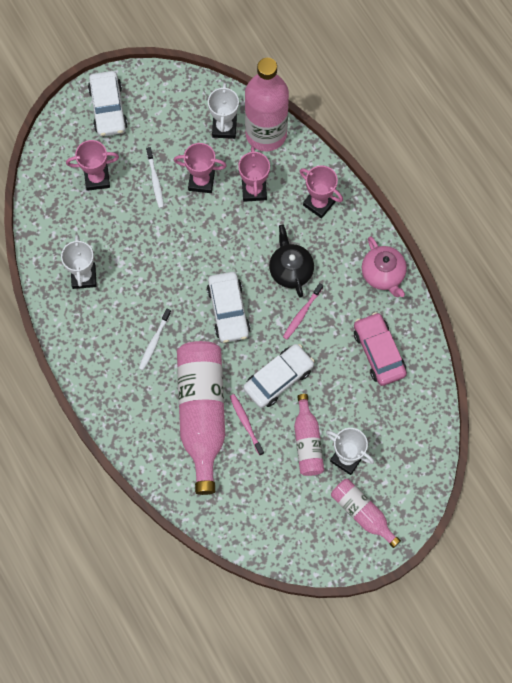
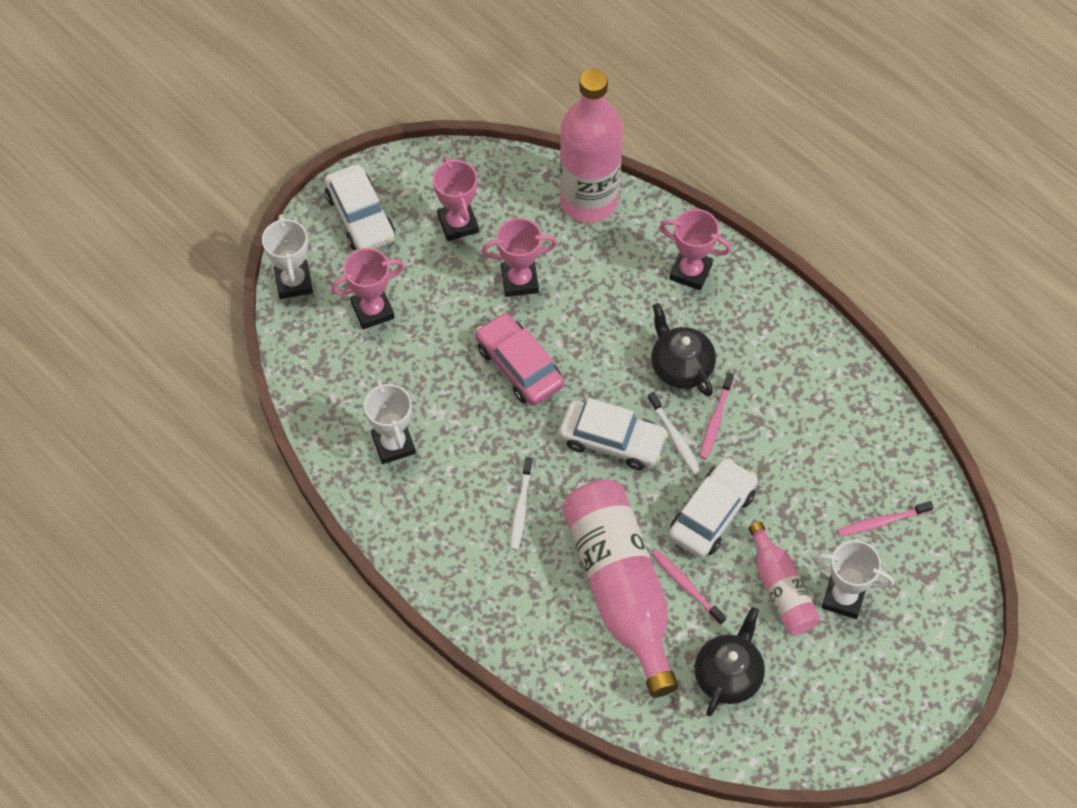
camera: 15 degrees left, 10 degrees down
(155, 180) = (455, 294): white toothbrush -> white toothbrush (674, 437)
(224, 127) = (529, 205): white trophy -> white trophy (293, 282)
(228, 310) = (612, 440): white car -> white car turned 45 degrees counterclockwise
(254, 190) = (596, 275): pink trophy -> pink trophy (458, 224)
(254, 490) = (728, 675): none -> black teapot
(362, 513) = (891, 667): pink bottle -> none
(379, 352) = (838, 445): pink car -> pink car (519, 366)
(383, 274) = (809, 343): pink teapot -> none
(390, 413) = (882, 522): none -> pink toothbrush

